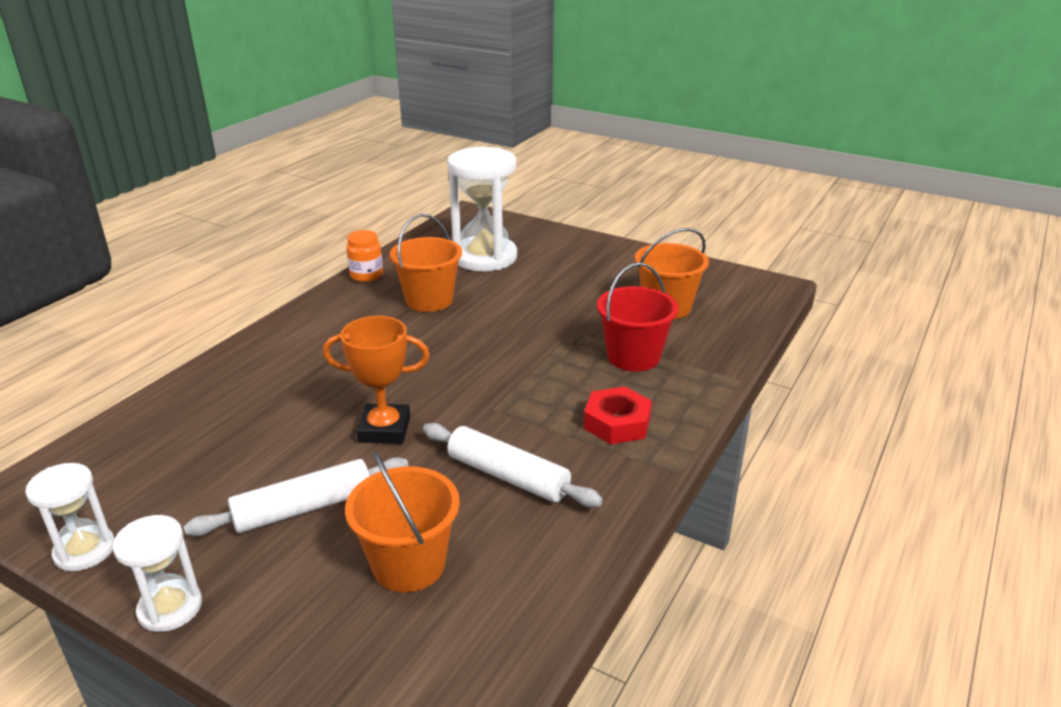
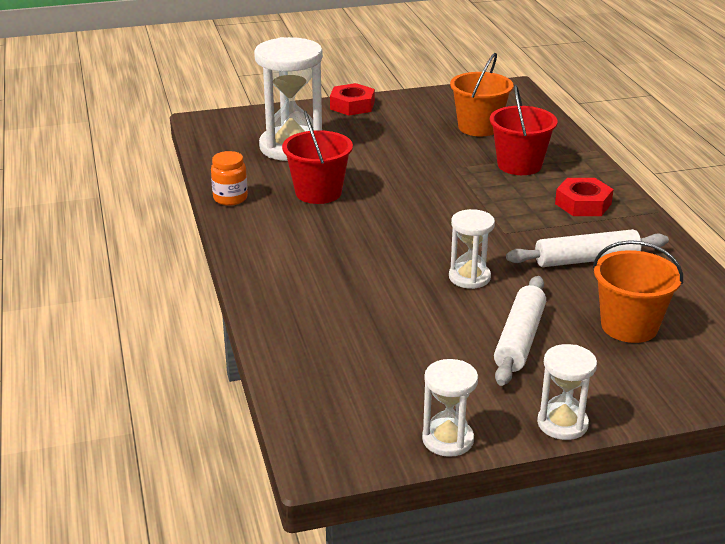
camera: 45 degrees left, 0 degrees up
(384, 429) = (469, 277): orange trophy -> white hourglass
(429, 300) = (318, 192): orange bucket -> red bucket
(597, 244) = (352, 105): none -> red nut

